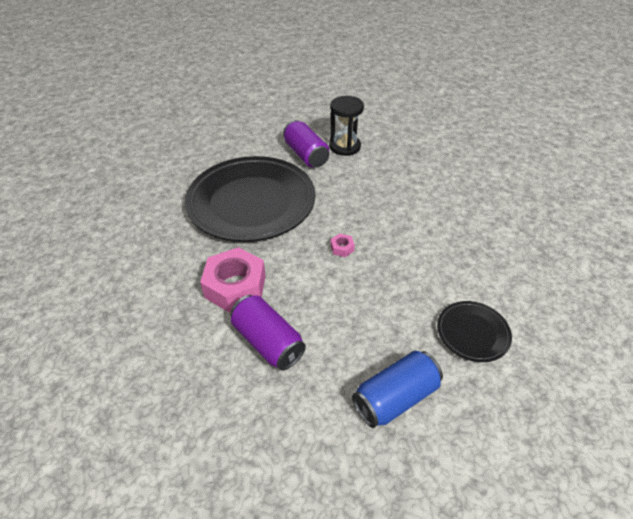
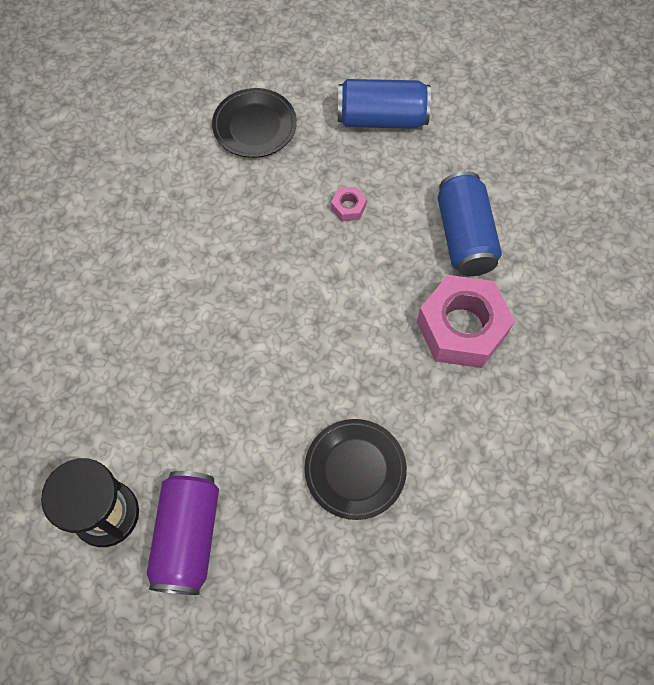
camera: 145 degrees left, 20 degrees up
(251, 203) = (355, 470): black plate -> black plate, size x0.44
(268, 342) = (464, 236): purple can -> blue can
(342, 248) = (293, 304): pink nut -> pink nut (348, 207)

